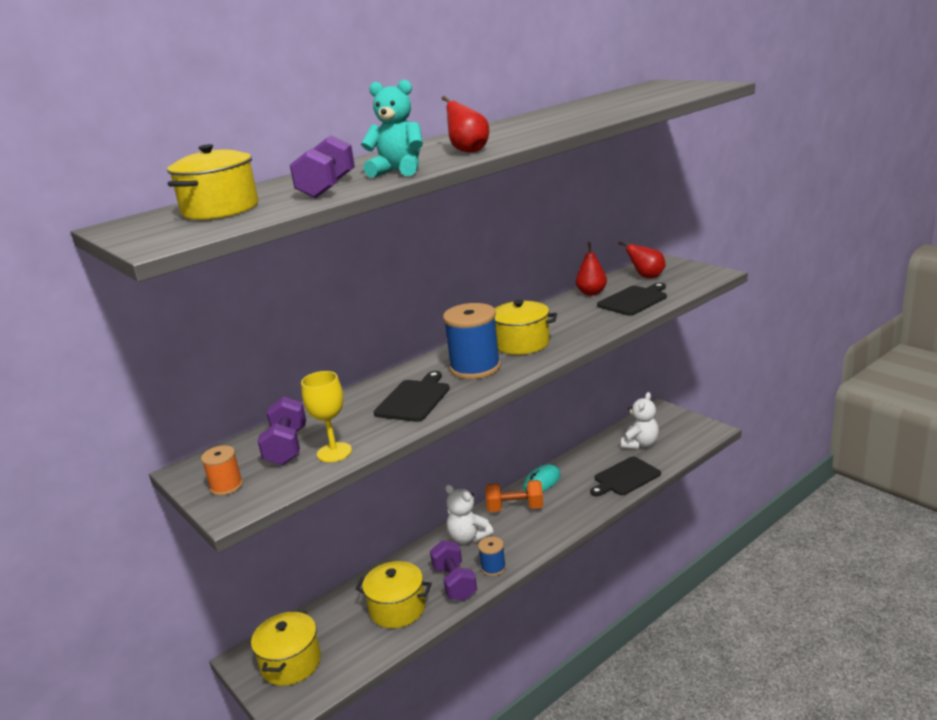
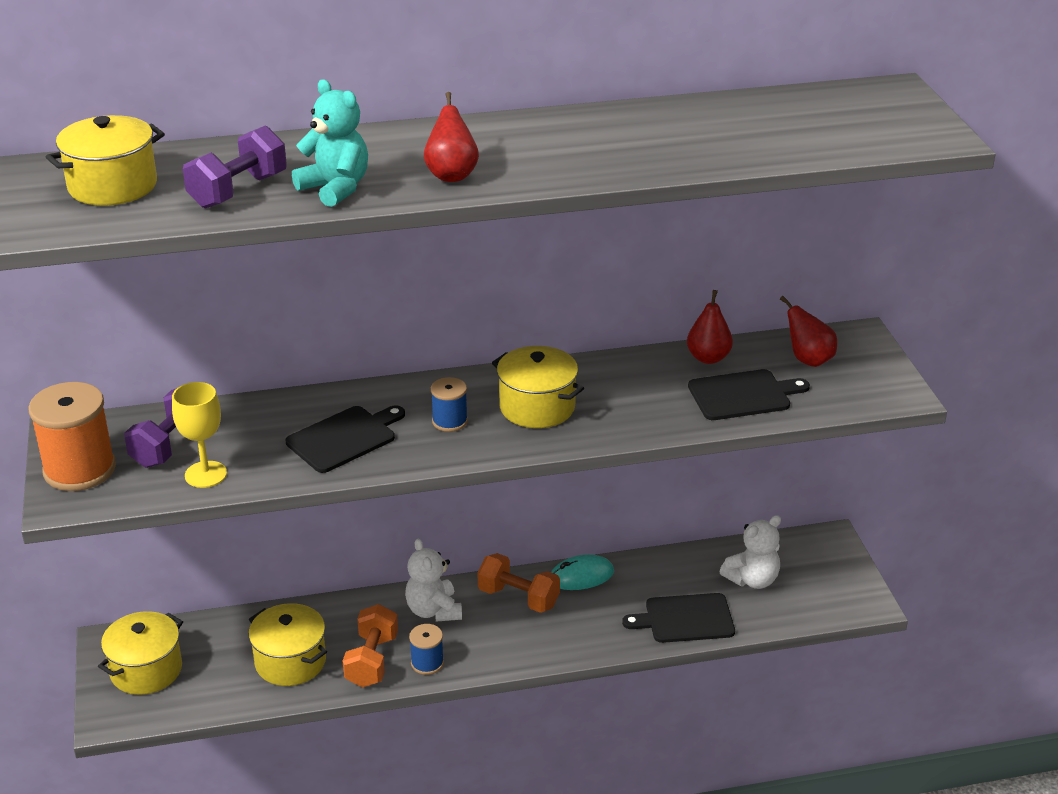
camera: 25 degrees right, 10 degrees up
(226, 486) = (79, 469): orange spool -> orange spool, size x1.91
(454, 583) = (372, 661): purple dumbbell -> orange dumbbell
(475, 368) = (449, 421): blue spool -> blue spool, size x0.52

